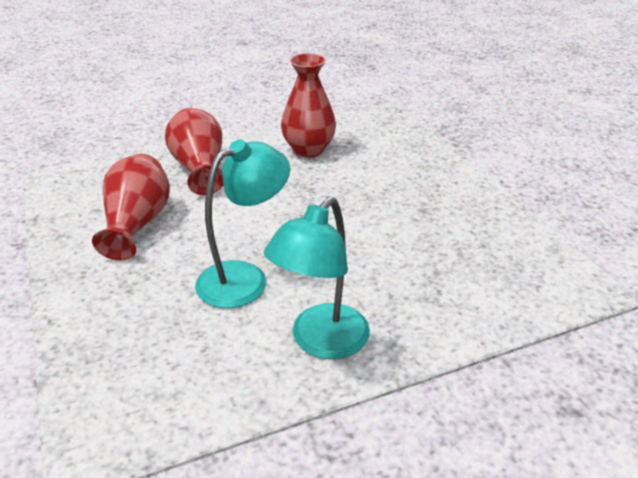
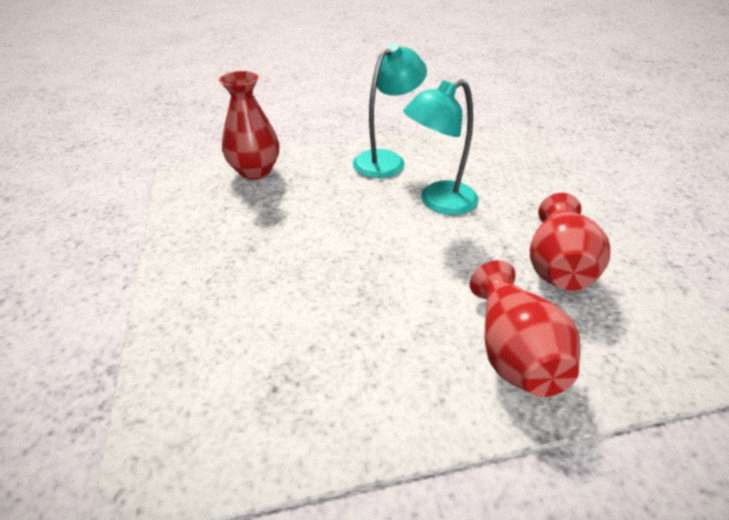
camera: 170 degrees left, 5 degrees up
(308, 150) = (346, 374): red vase -> red vase (255, 171)

